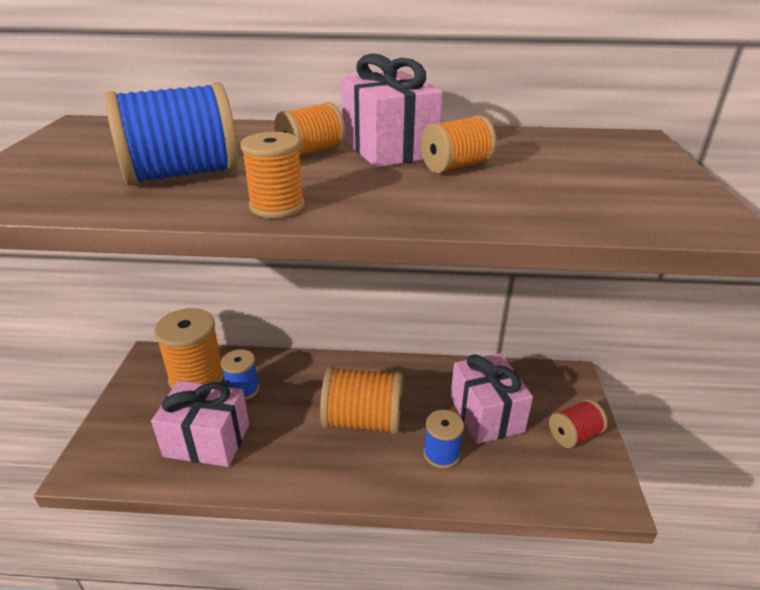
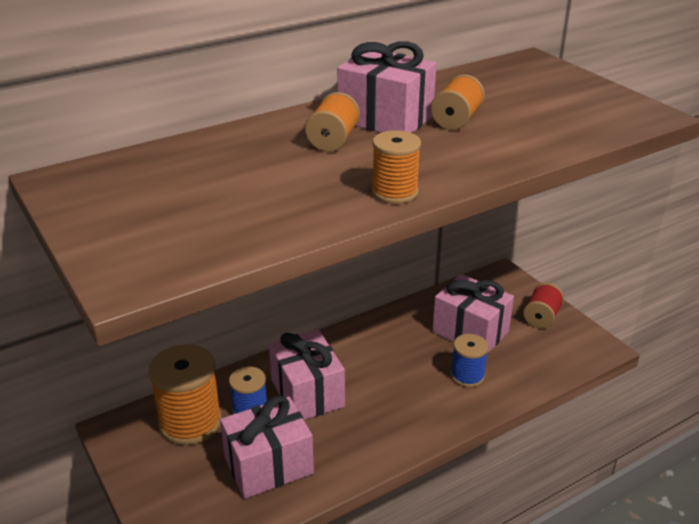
camera: 35 degrees left, 0 degrees up
(183, 174) = (273, 193): blue spool -> none
(296, 397) = (307, 393): none -> pink gift
(363, 420) = (384, 382): orange spool -> none

